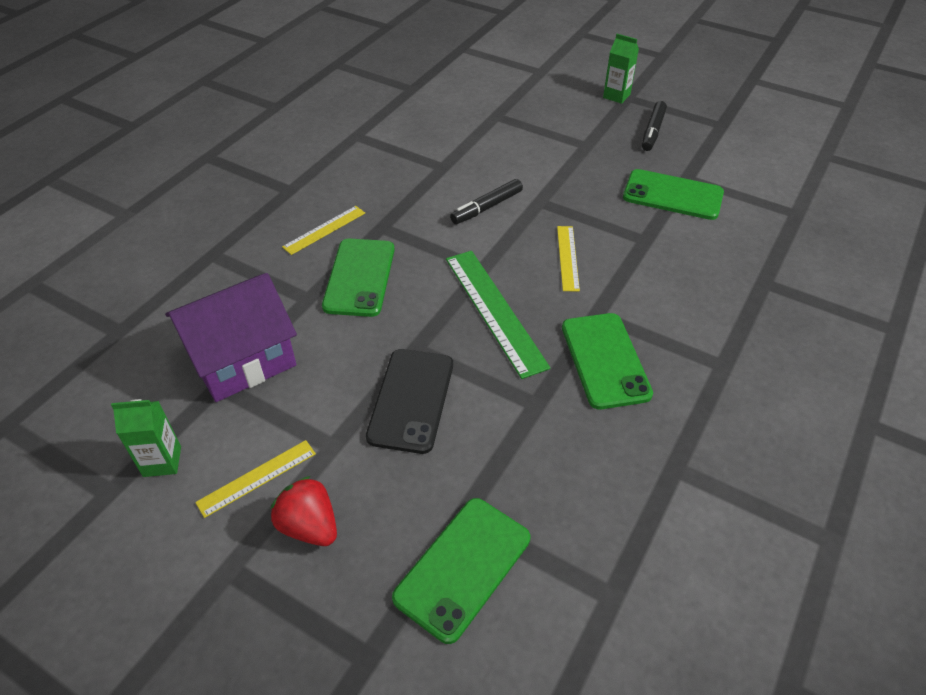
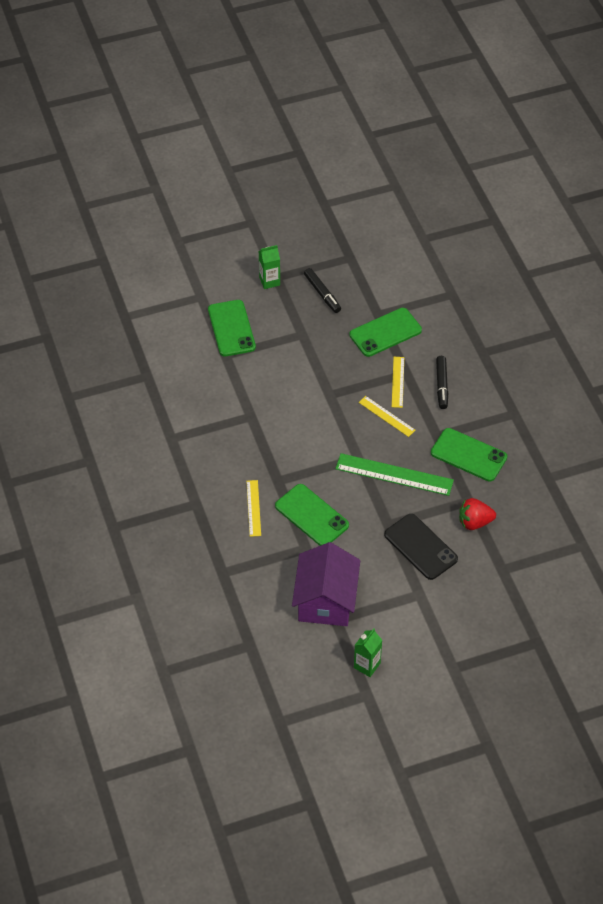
camera: 50 degrees left, 5 degrees up
(257, 477) = (411, 633): yellow ruler -> yellow ruler (397, 382)
(309, 526) = (457, 627): red strawberry -> red strawberry (474, 522)
(463, 567) = (526, 585): green phone -> green phone (231, 328)
(486, 207) = (310, 421): black marker -> black marker (441, 385)

